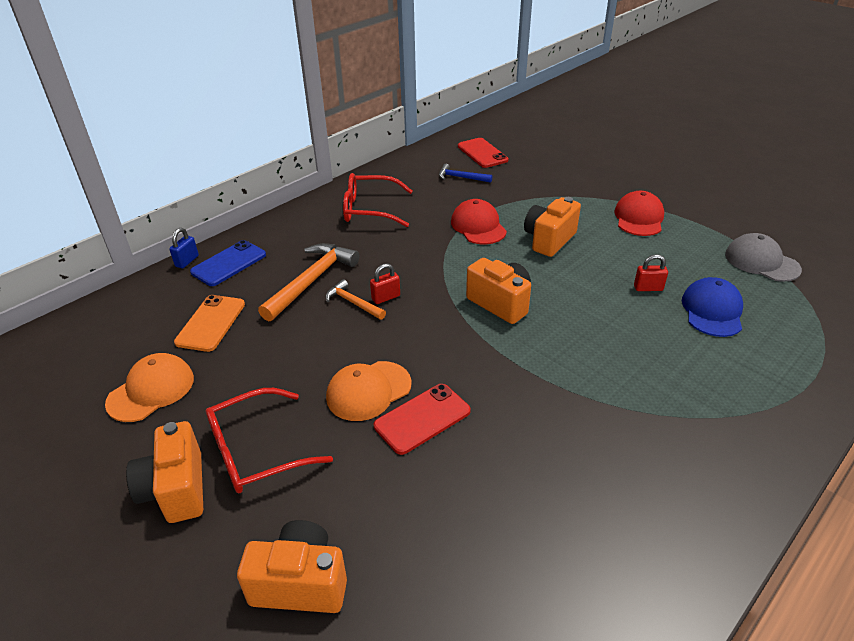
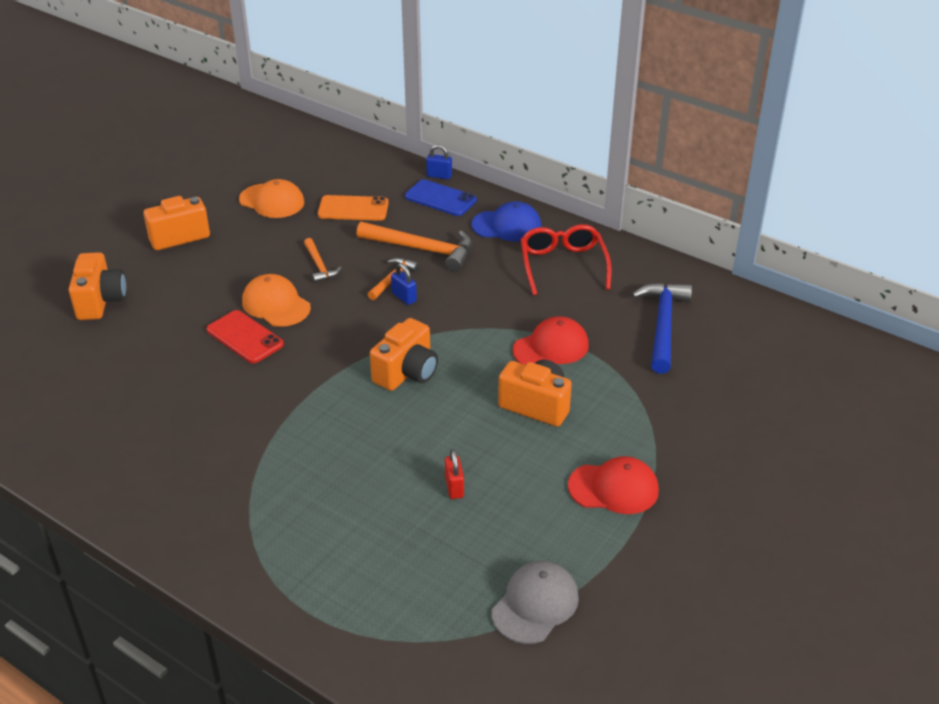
camera: 80 degrees right, 0 degrees up
(256, 451) = (211, 261): red glasses -> none
(308, 353) = (319, 266): none -> orange hammer
(386, 297) = (404, 297): red padlock -> blue padlock
(461, 177) = (663, 325): blue hammer -> blue hammer, size x1.82
(482, 153) = (739, 338): red phone -> none
(712, 311) = (419, 540): blue cap -> blue cap (507, 226)

